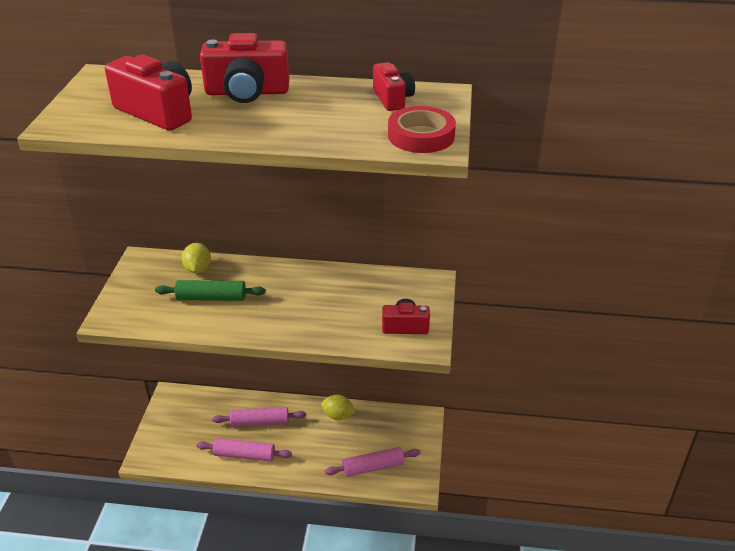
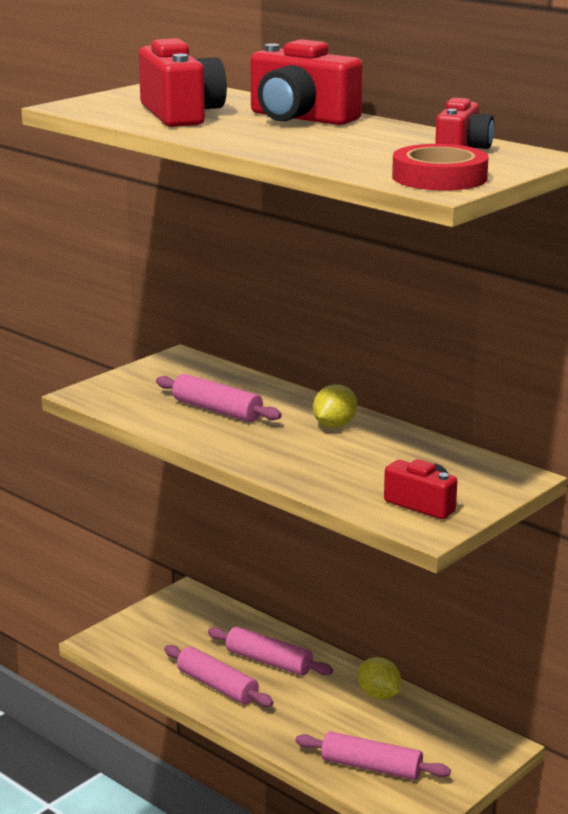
camera: 35 degrees right, 15 degrees down
(198, 269) = (232, 383): yellow lemon -> yellow lemon (334, 425)
(211, 298) = (217, 410): green rolling pin -> pink rolling pin

